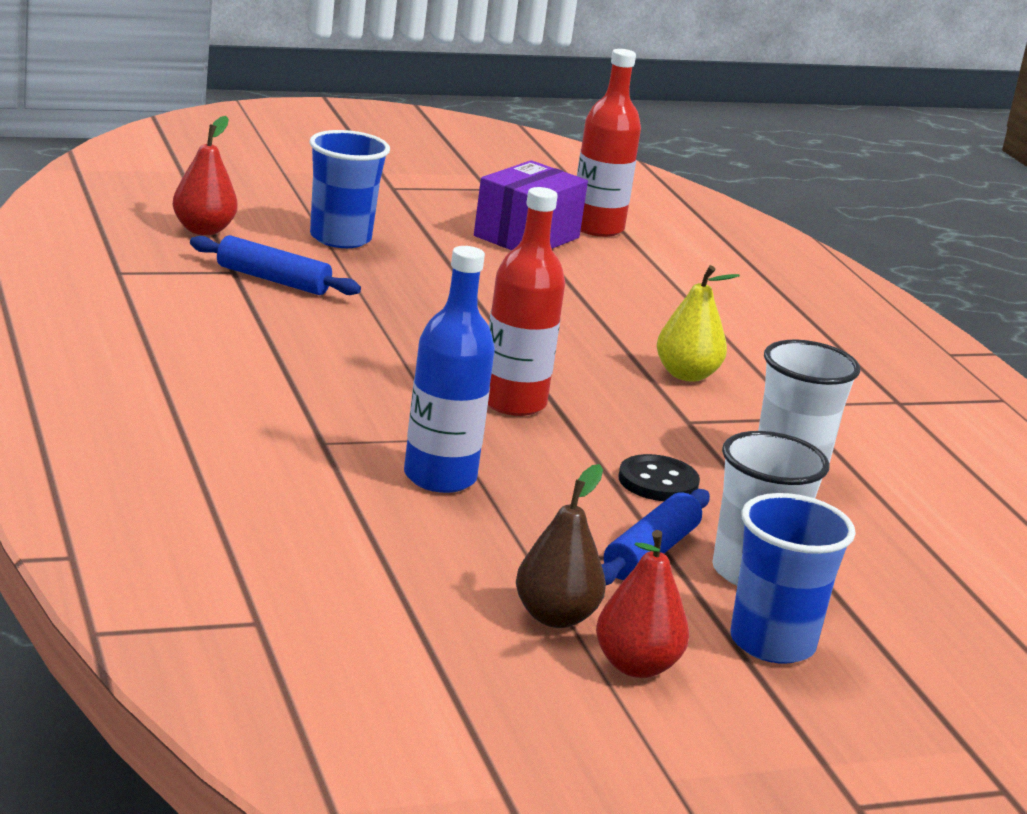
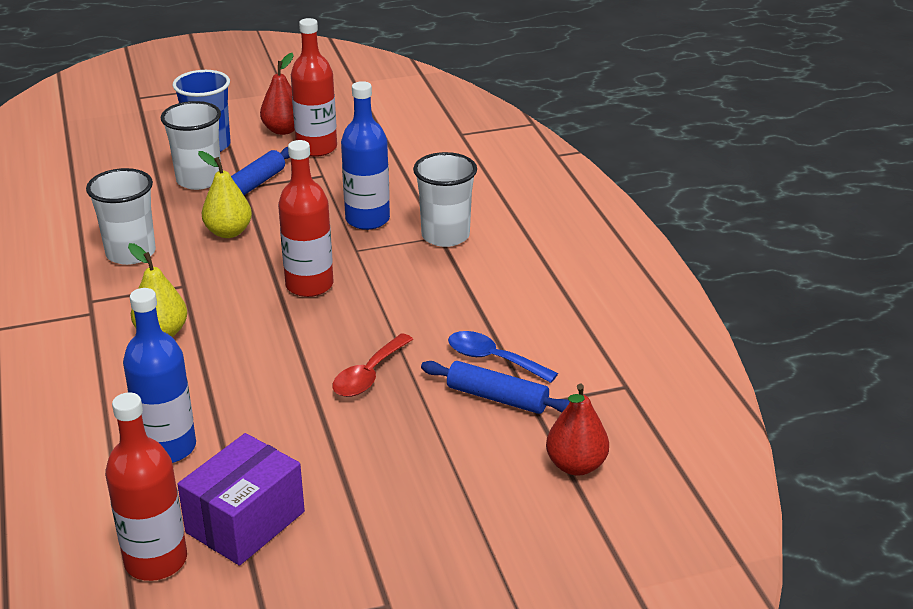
camera: 175 degrees left, 10 degrees up
(270, 308) = (492, 359): none -> blue spoon
(313, 442) = (445, 236): none -> white cup
(340, 238) = (443, 478): blue cup -> none
(421, 312) = (368, 375): none -> red spoon
(555, 617) = (316, 148): brown pear -> red bottle
(624, 286) = (168, 448): none -> blue bottle
(658, 482) = (228, 232): black button -> yellow pear

